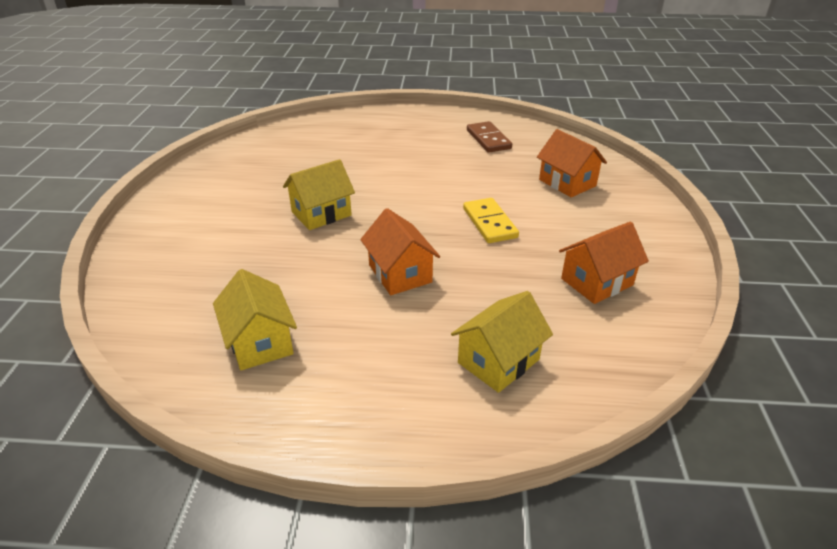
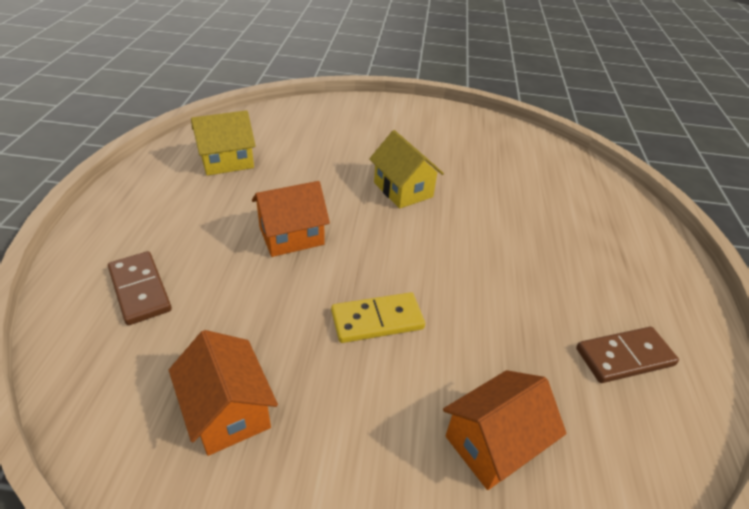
camera: 90 degrees right, 5 degrees up
(498, 361) = (140, 290): yellow house -> brown domino

